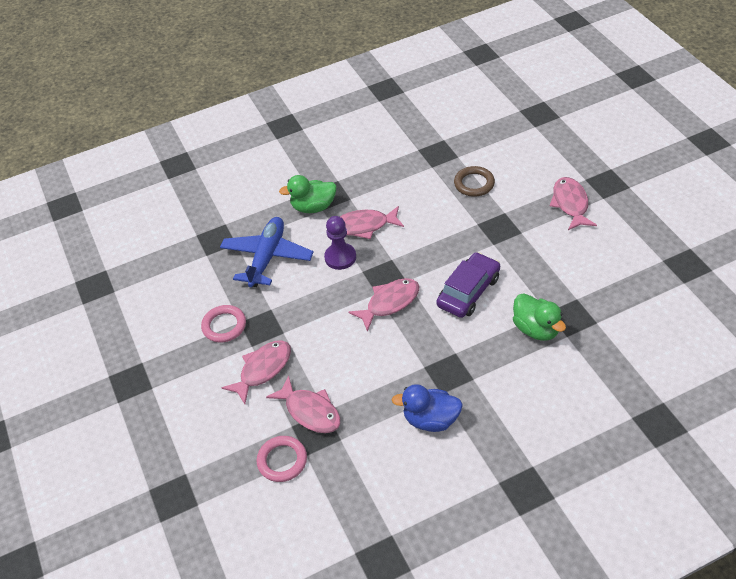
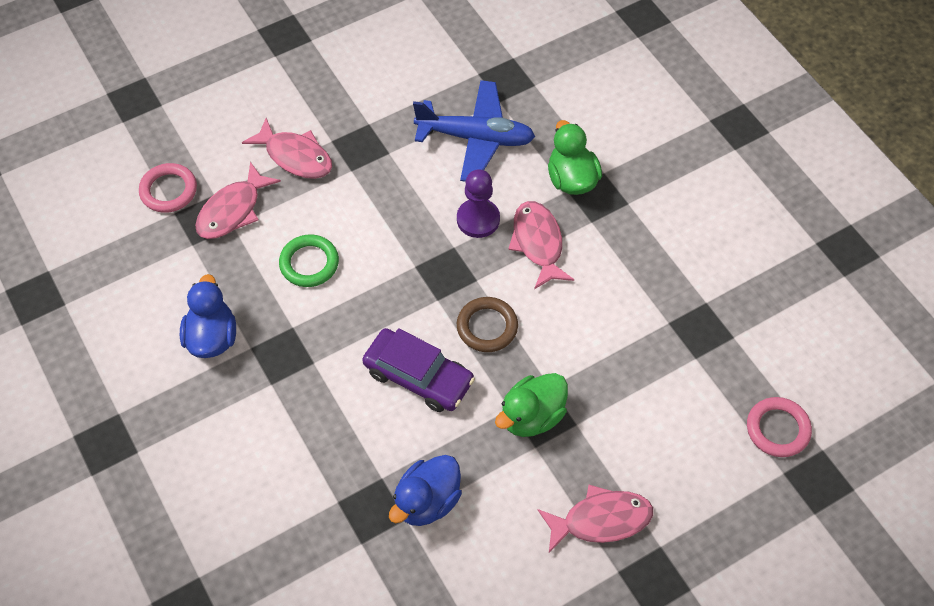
camera: 80 degrees right, 10 degrees up
(224, 326) = (362, 109): pink ring -> pink ring (777, 429)
(367, 357) = (309, 263): none -> green ring
(389, 303) = (398, 282): pink fish -> none
(474, 184) = (635, 381): brown ring -> brown ring (487, 327)
(536, 329) = (351, 462): green duck -> green duck (532, 416)
(563, 287) = (427, 501): none -> blue duck

